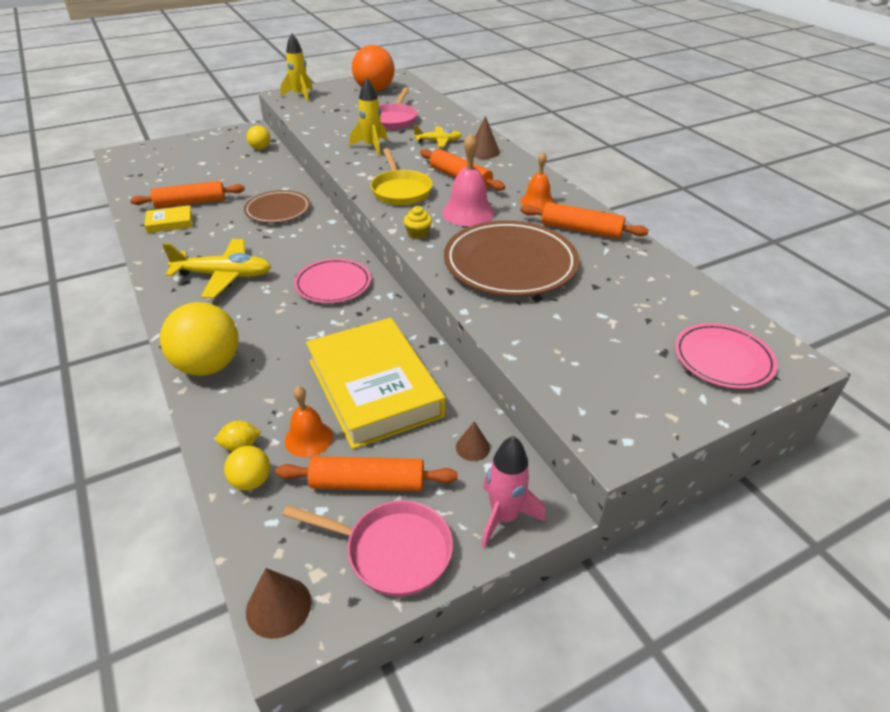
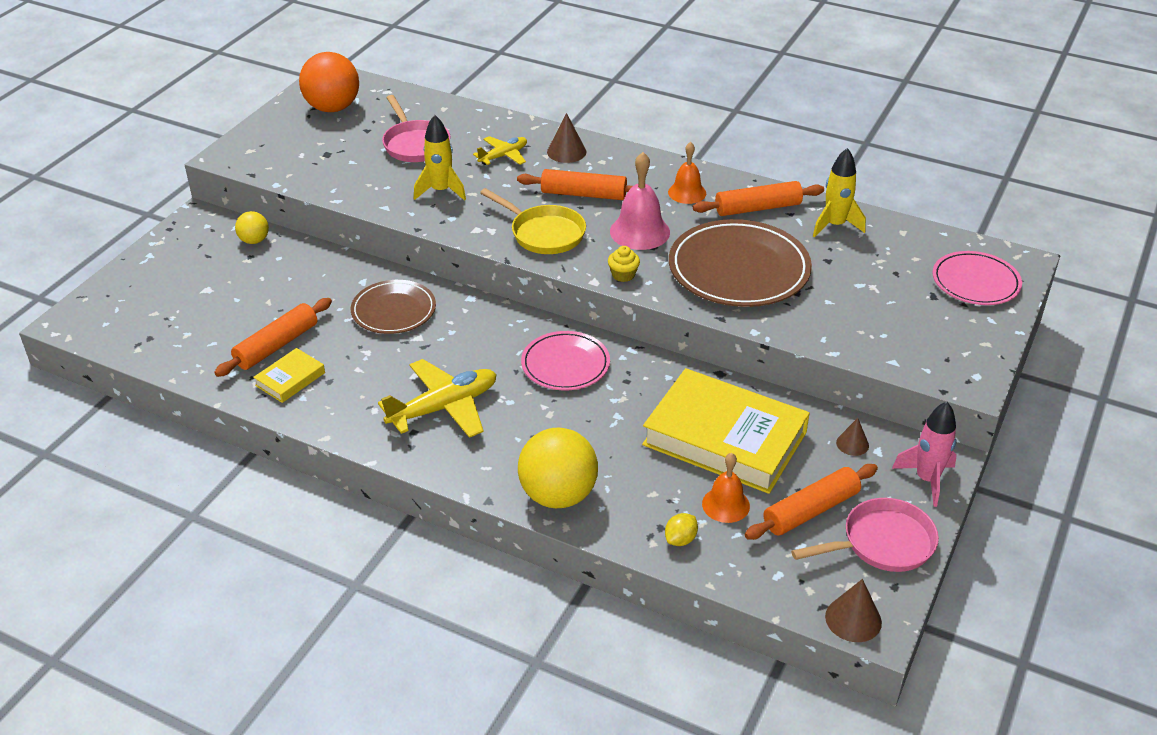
camera: 35 degrees left, 0 degrees up
(251, 481) = (725, 558): yellow ball -> none
(300, 95) = (250, 149): yellow rocket -> yellow rocket (835, 225)

